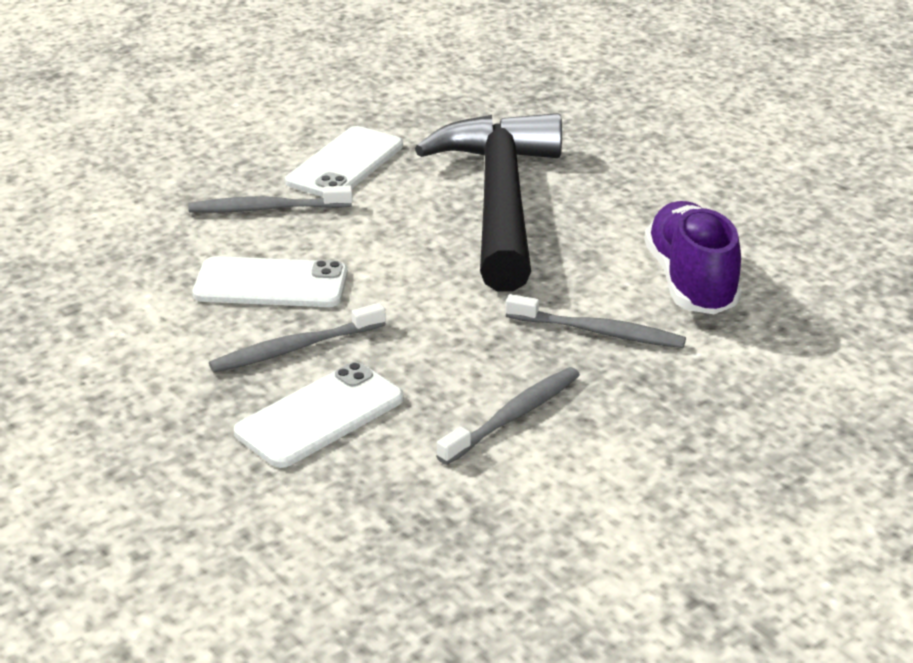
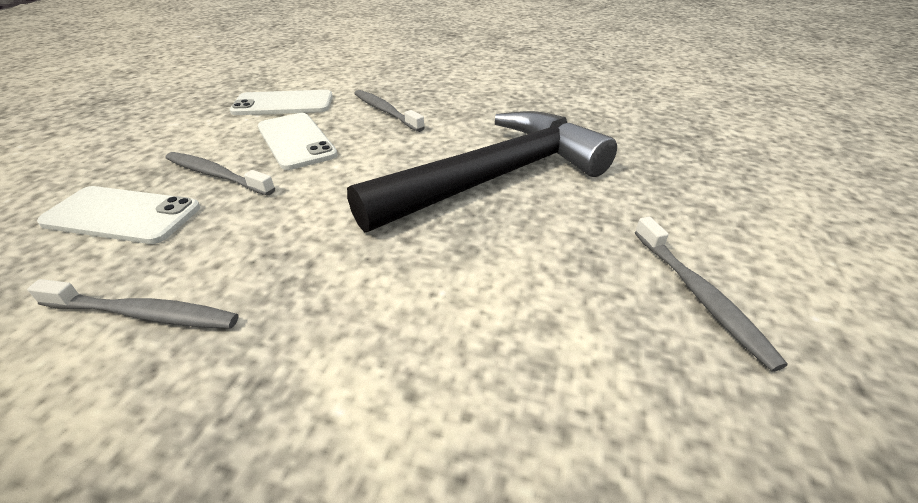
camera: 55 degrees right, 5 degrees up
(345, 164) = (468, 113): white phone -> white phone (283, 104)
(598, 332) = (332, 309): grey toothbrush -> grey toothbrush (700, 296)
(691, 282) = (486, 337): purple shoe -> none

